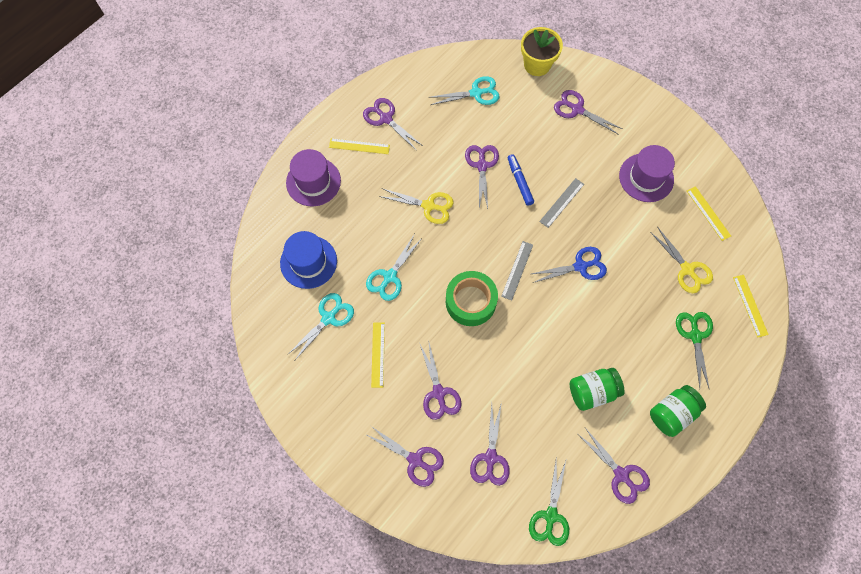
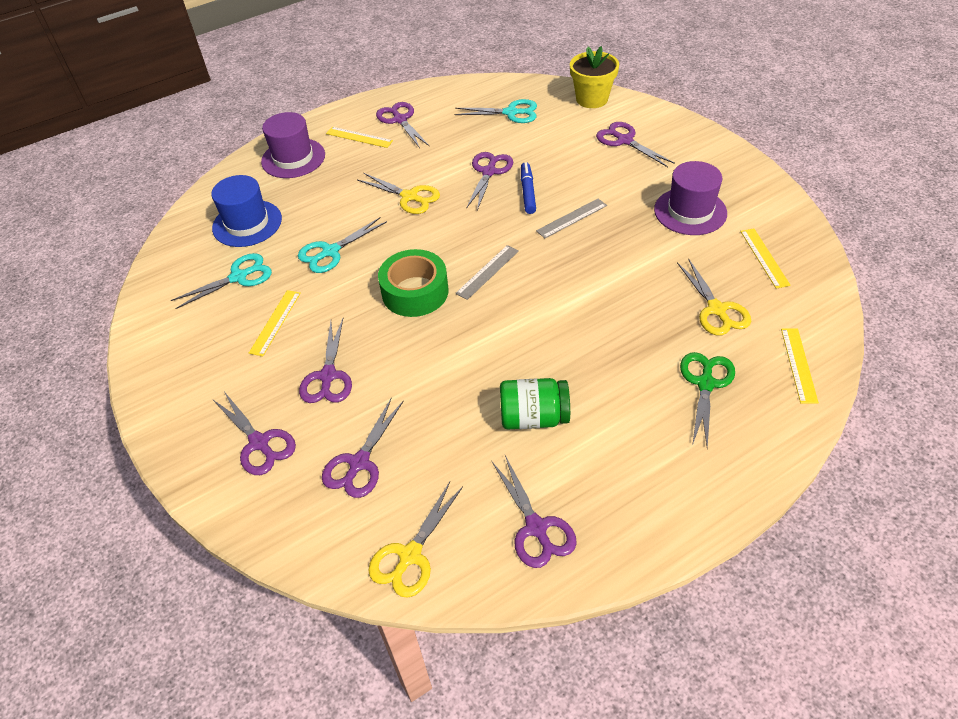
camera: 20 degrees right, 20 degrees down
(551, 516) = (410, 555): green scissors -> yellow scissors
(580, 266) = (571, 282): blue scissors -> none
(672, 413) = (641, 468): green jar -> none

